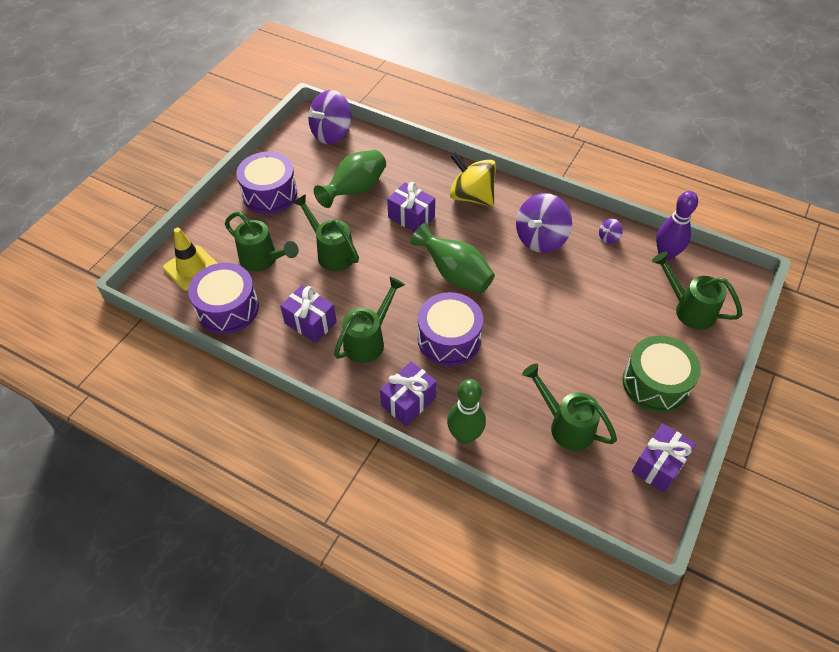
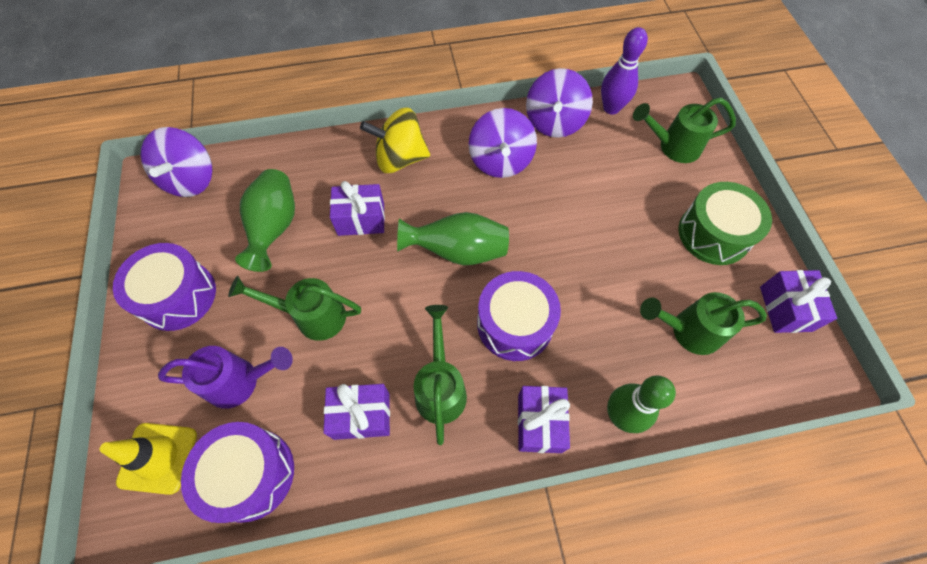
camera: 40 degrees left, 10 degrees up
(263, 260) = (241, 381): green watering can -> purple watering can
(608, 238) = (554, 122): purple spinning top -> purple spinning top, size x2.29

